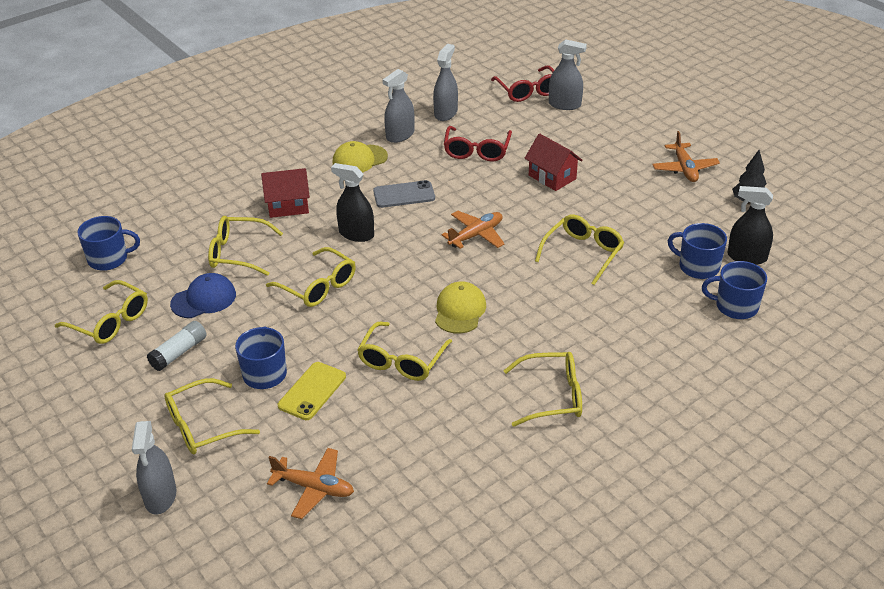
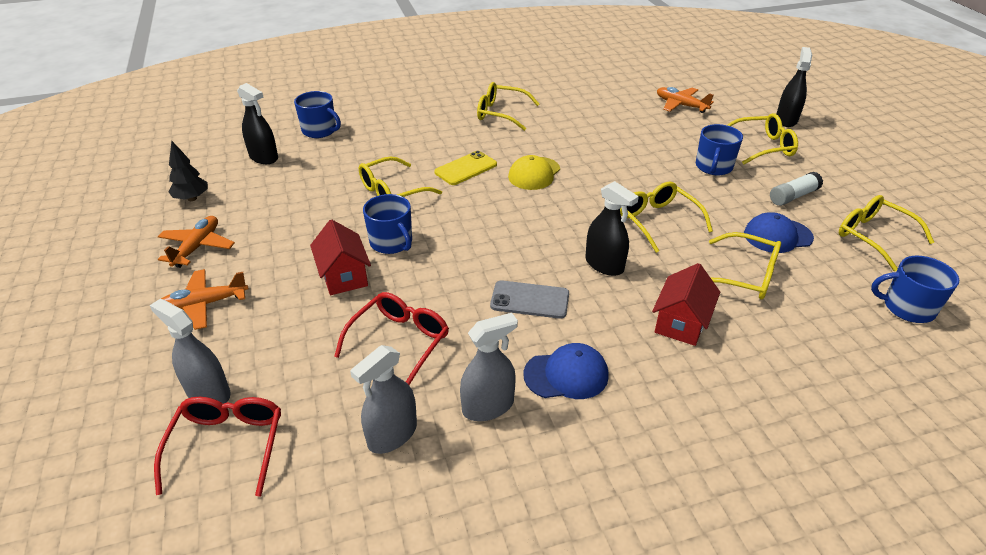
camera: 160 degrees left, 0 degrees up
(160, 496) = (786, 120): grey spray bottle -> black spray bottle
(288, 206) = (681, 323): red house -> red house turned 75 degrees counterclockwise
(312, 391) = (675, 149): yellow phone -> yellow phone (466, 168)
(359, 159) = (566, 375): yellow cap -> blue cap
(402, 360) = (598, 152): yellow glasses -> none
(476, 235) = (478, 232): orange plane -> orange plane (204, 304)
(698, 267) = (311, 160): blue mug -> blue mug (391, 242)

